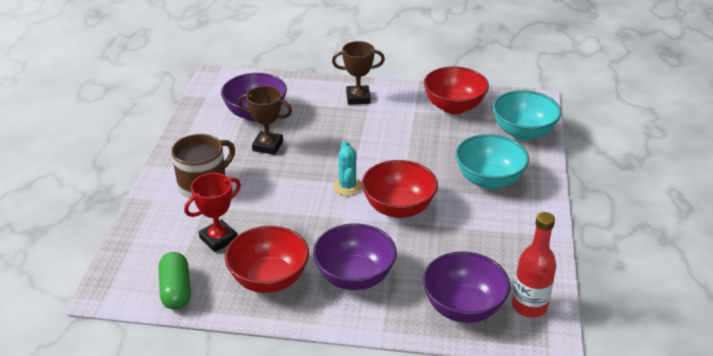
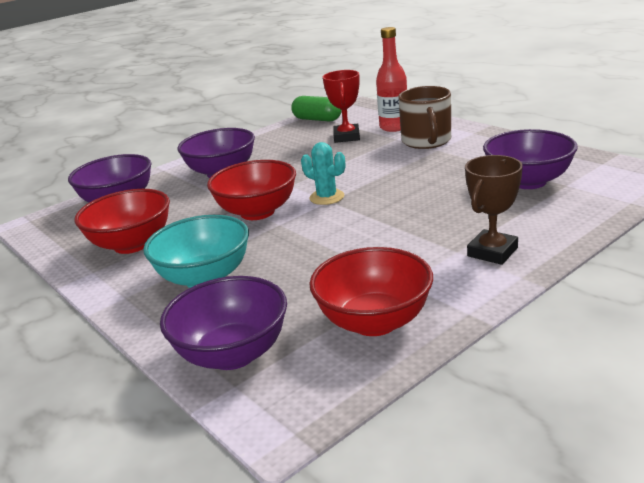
camera: 135 degrees right, 10 degrees down
(268, 146) = (451, 176): brown trophy -> none
(269, 279) = (275, 145): red bowl -> red bowl (132, 244)
(523, 132) = (233, 354): turquoise bowl -> purple bowl
(529, 306) = (63, 228): red bottle -> red bottle (394, 127)

